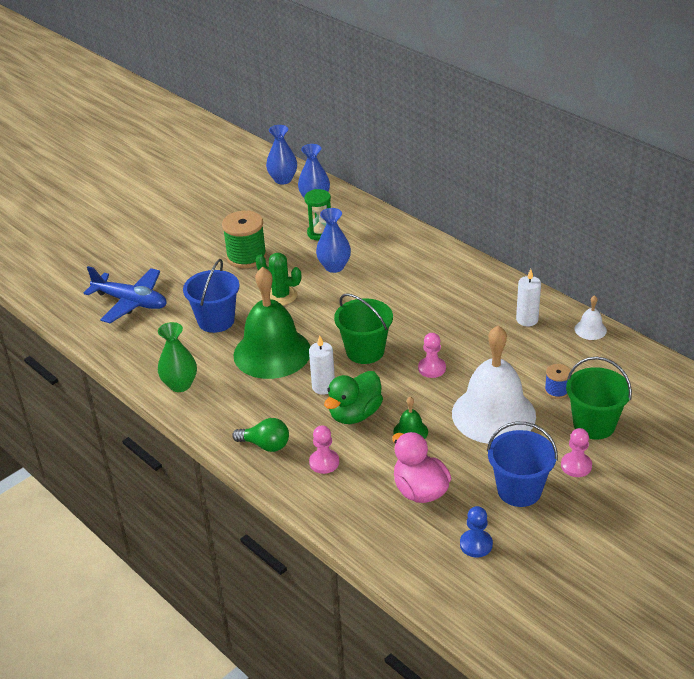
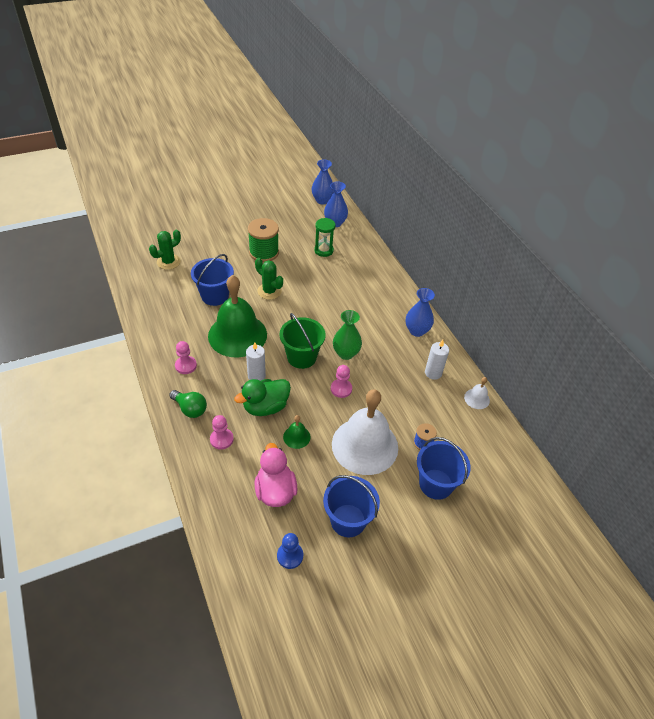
camera: 15 degrees right, 10 degrees up
(131, 302) = (168, 262): blue plane -> green cactus
(180, 385) = (162, 338): green vase -> green vase (346, 353)
(334, 267) = (318, 280): blue vase -> blue vase (417, 331)
(576, 466) = (402, 516): pink pawn -> pink pawn (186, 365)
(594, 424) = (436, 484): green bucket -> blue bucket

